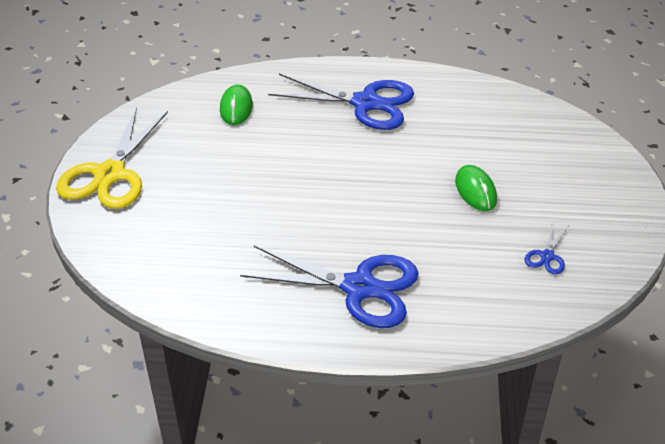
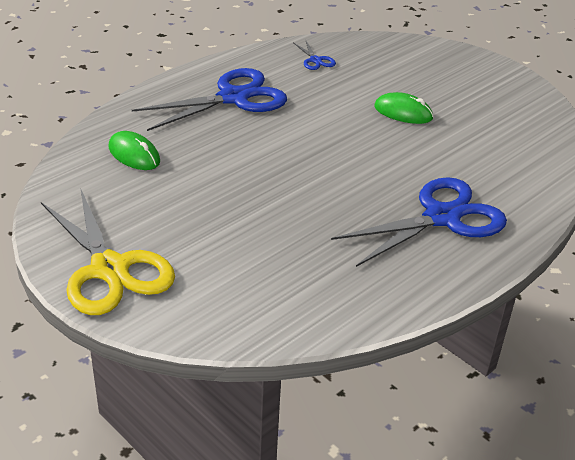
camera: 50 degrees left, 5 degrees down
(547, 256) = (507, 126): blue scissors -> blue scissors (315, 60)

